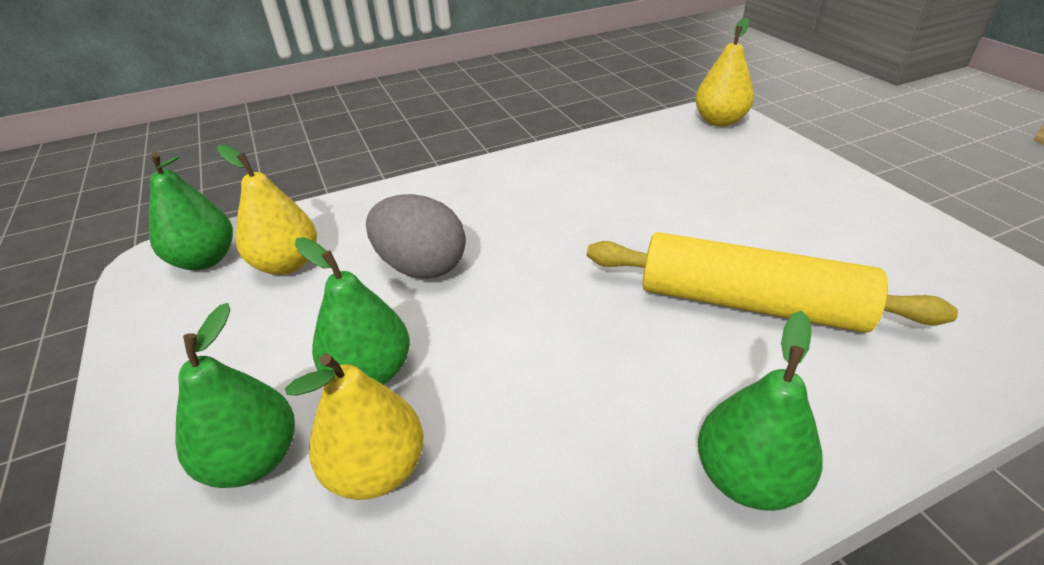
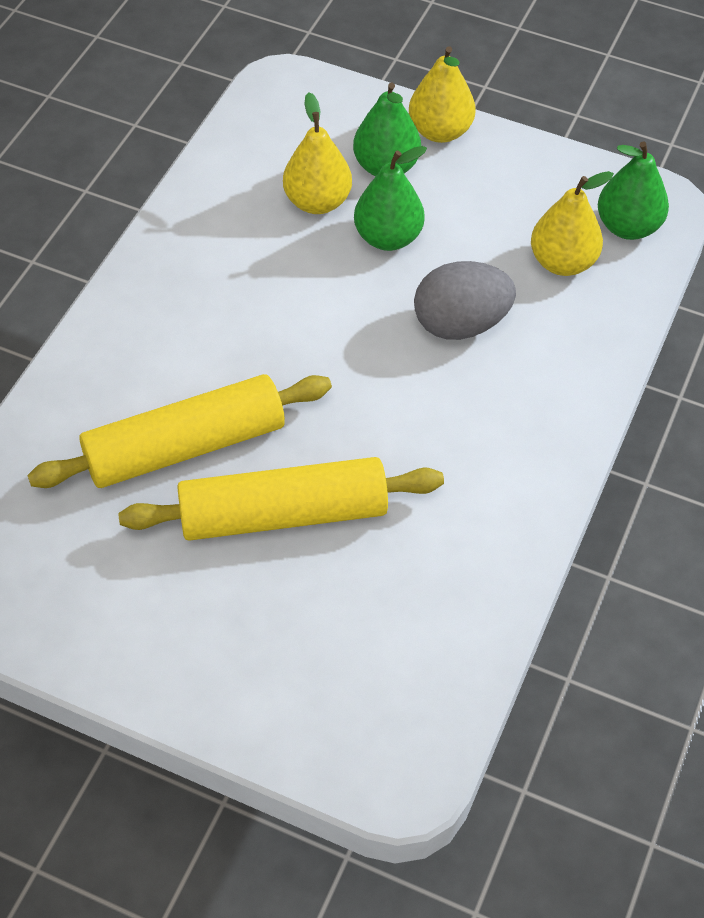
camera: 135 degrees right, 15 degrees up
(694, 226) = (283, 513): none -> yellow rolling pin
(719, 121) = (389, 755): yellow pear -> yellow pear (440, 131)
(747, 477) = (121, 315): green pear -> none

